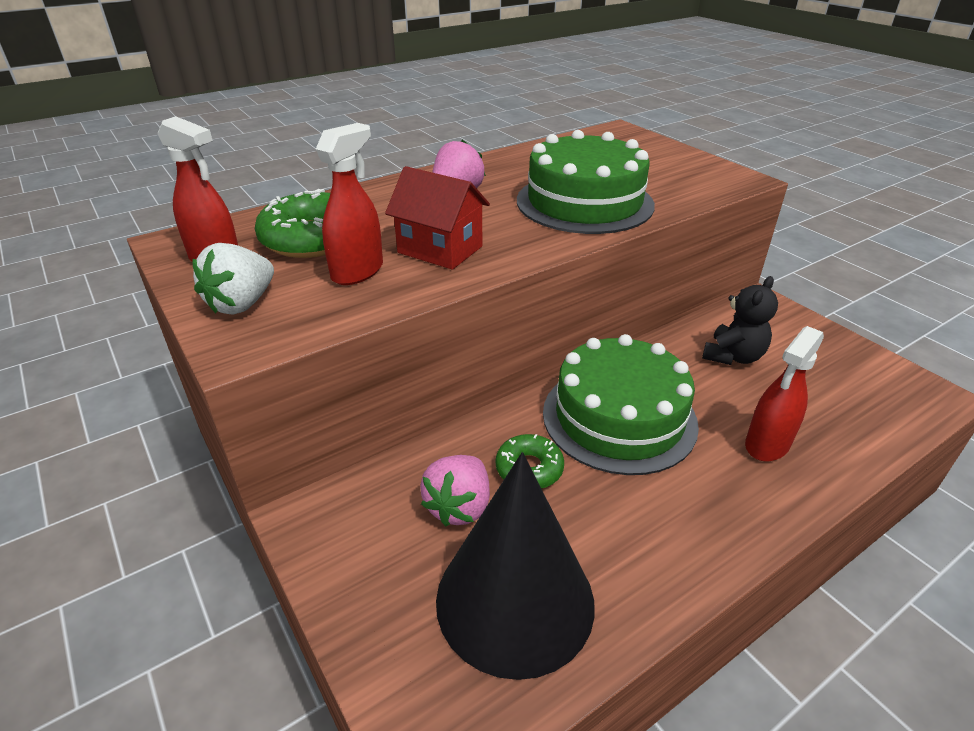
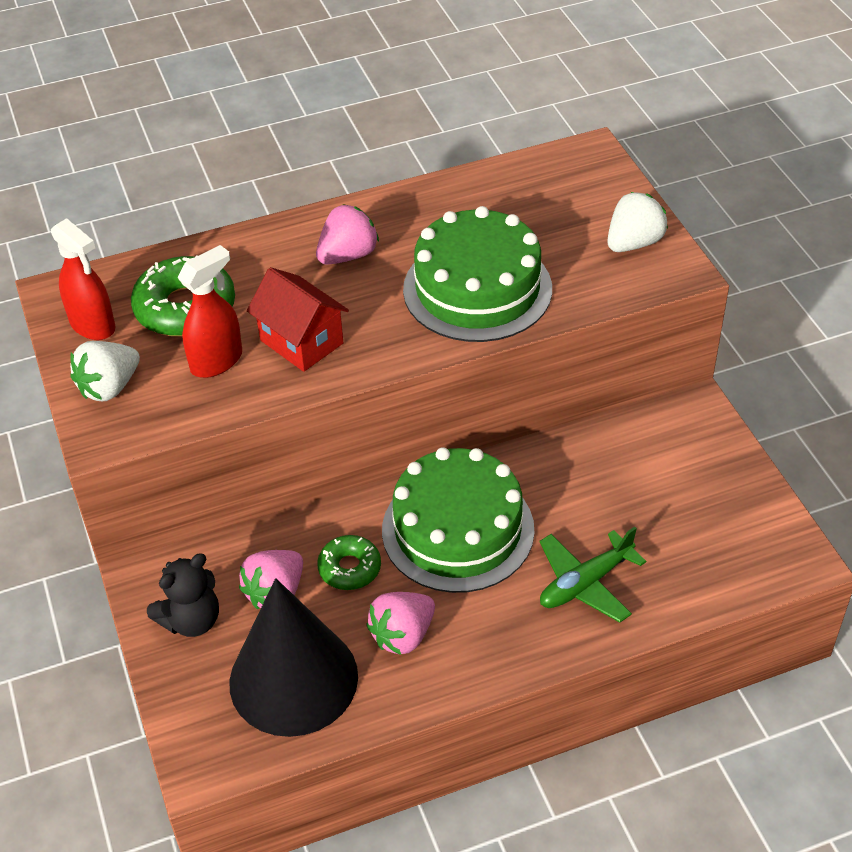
camera: 15 degrees right, 10 degrees up
(616, 526) = (403, 635): none -> pink strawberry
(692, 168) = (633, 243): none -> white strawberry
(733, 356) = (615, 477): black teddy bear -> black teddy bear (191, 620)
(767, 445) = (585, 583): red spray bottle -> green plane

